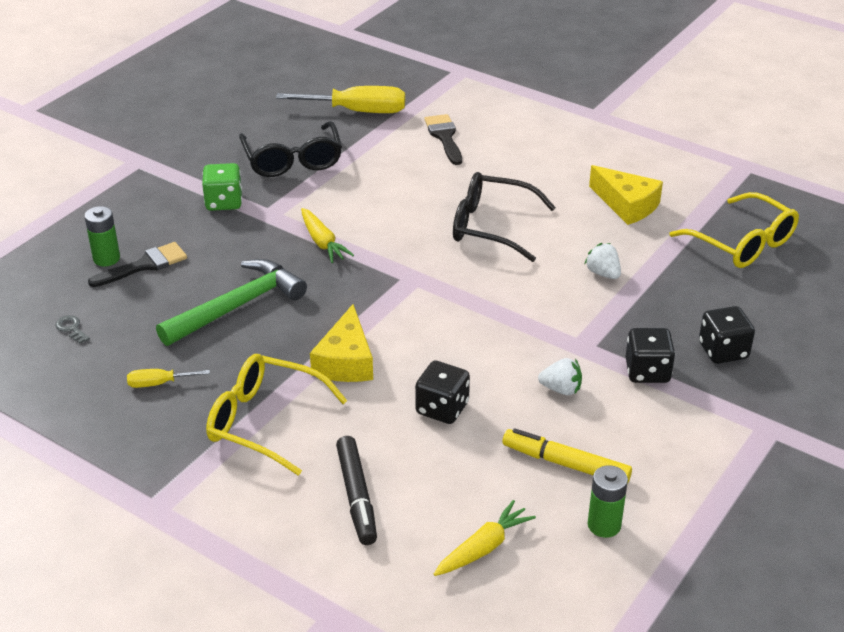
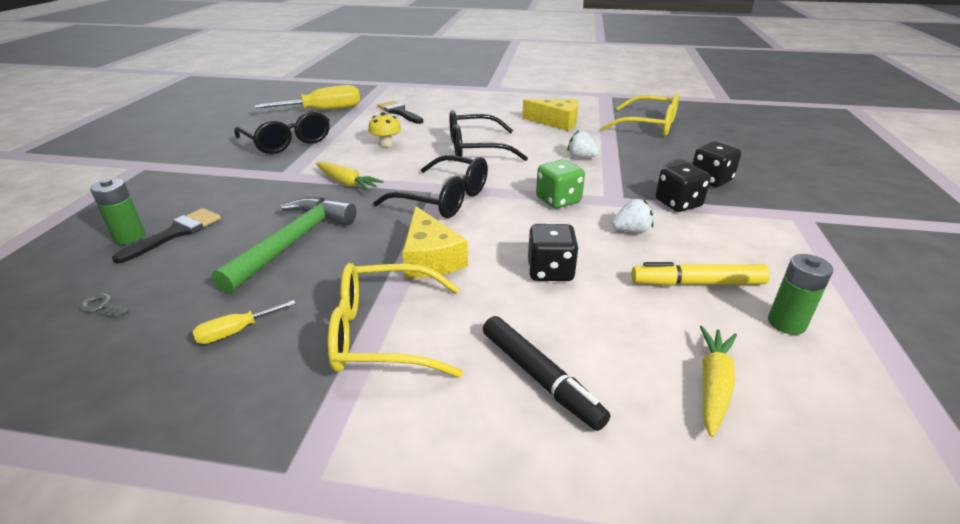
camera: 25 degrees left, 5 degrees down
(224, 202) = (239, 175): green dice -> green dice (558, 200)
(396, 192) = (386, 144): none -> yellow mushroom
(404, 292) = (443, 199): none -> black glasses

